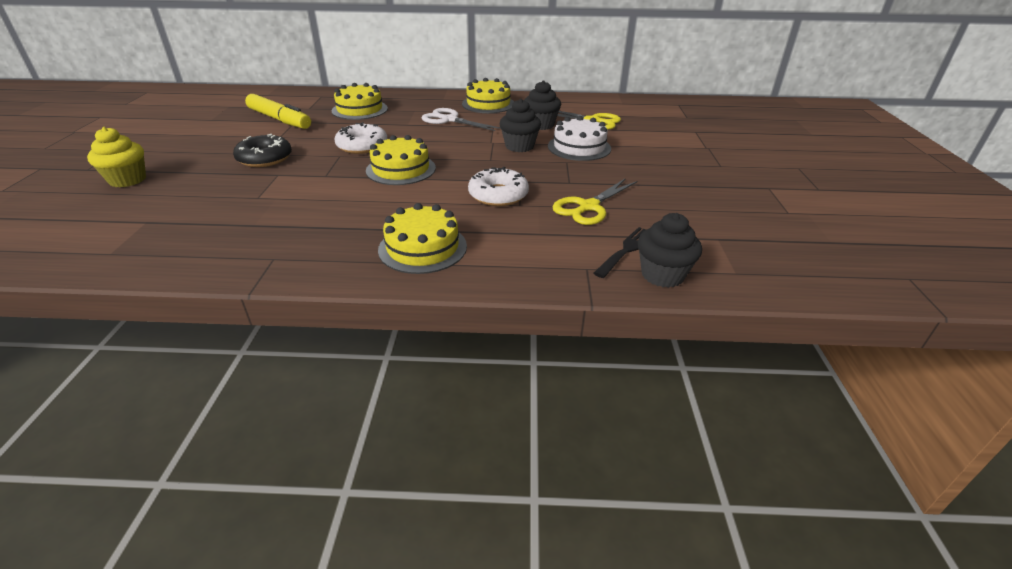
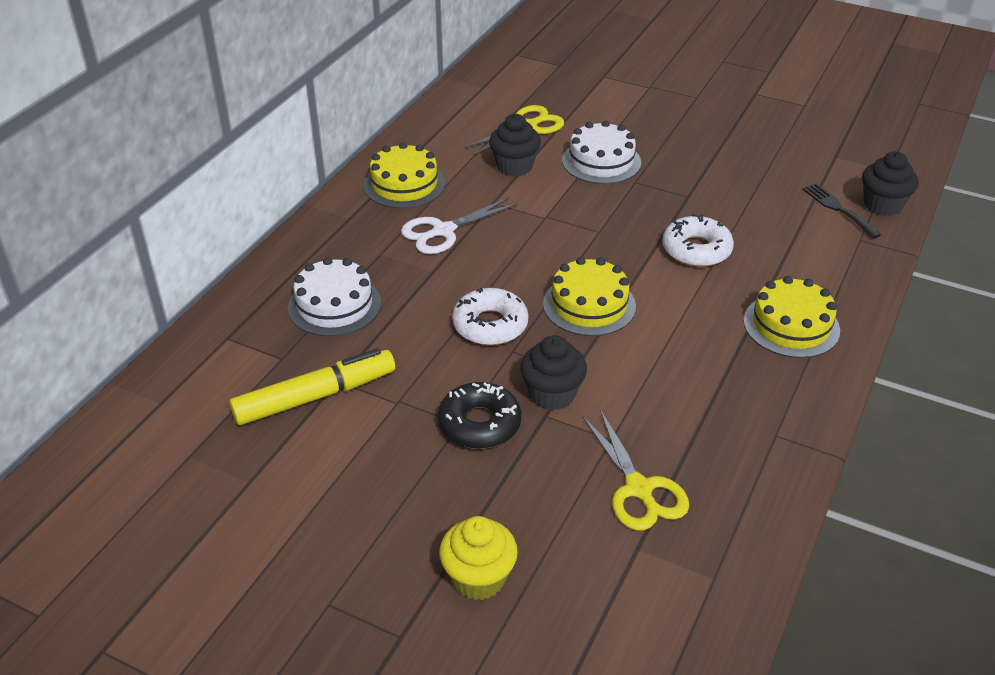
camera: 65 degrees left, 5 degrees up
(360, 110) = (334, 305): yellow cake -> white cake
(519, 146) = (573, 200): black cupcake -> black cupcake (552, 394)
(588, 207) = (749, 202): yellow scissors -> yellow scissors (638, 489)

